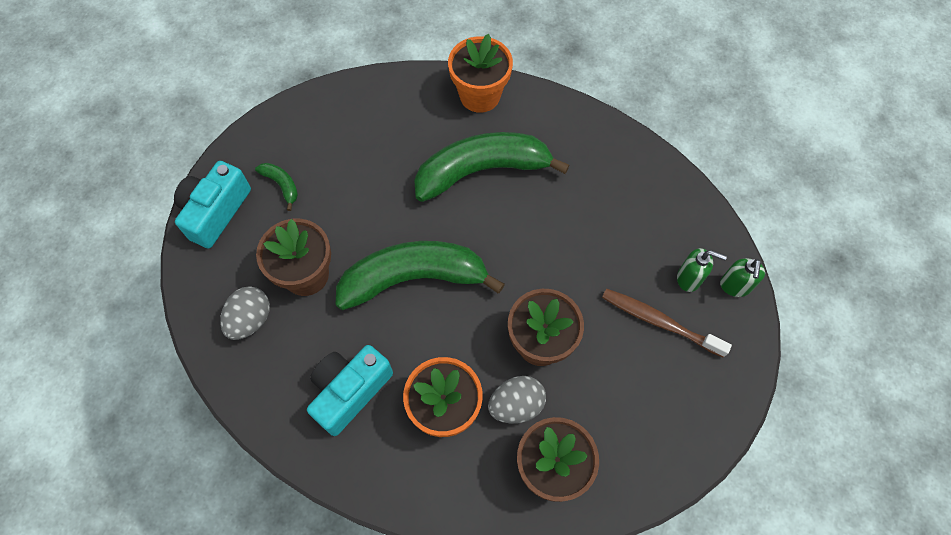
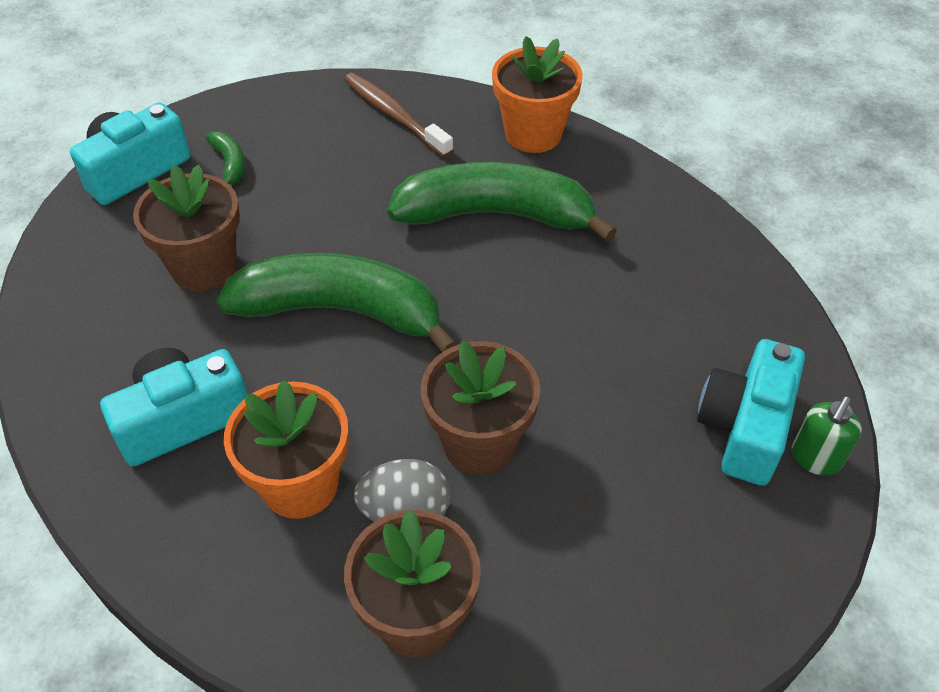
camera: 20 degrees right, 15 degrees down
(250, 320) = (106, 297): grey egg -> none
(660, 322) = (675, 471): brown toothbrush -> brown toothbrush (395, 115)
(689, 278) = (744, 427): green soap dispenser -> turquoise camera

